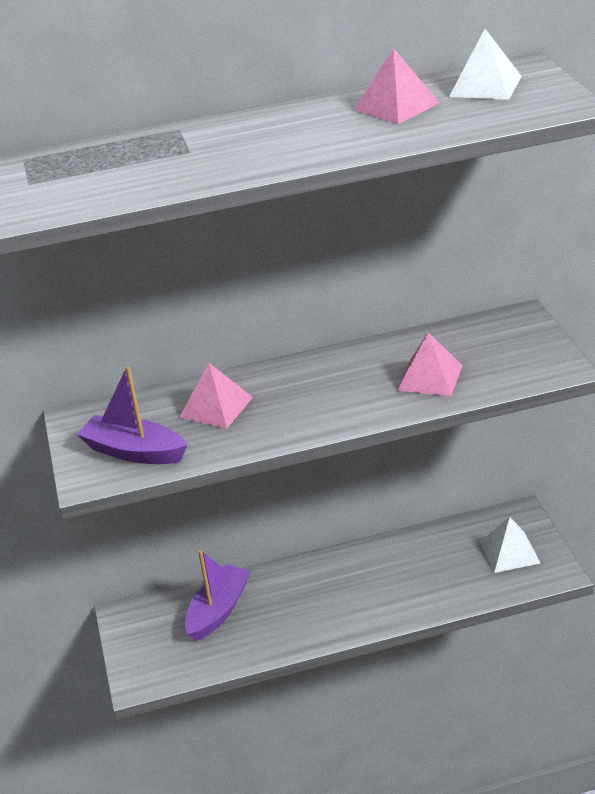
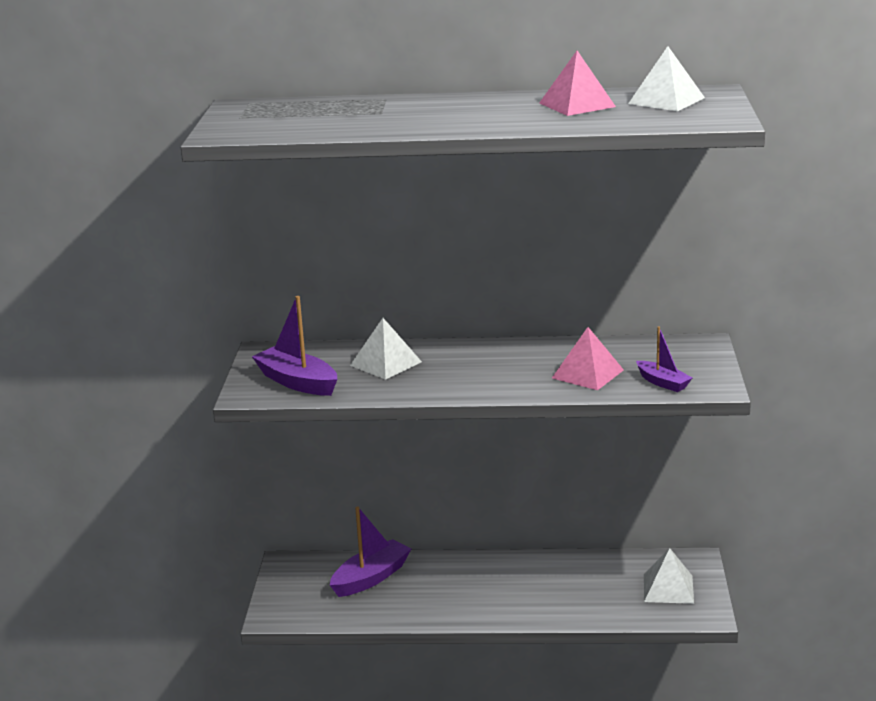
camera: 15 degrees right, 10 degrees down
(216, 407) = (386, 363): pink pyramid -> white pyramid
(509, 373) = (663, 383): none -> purple boat

